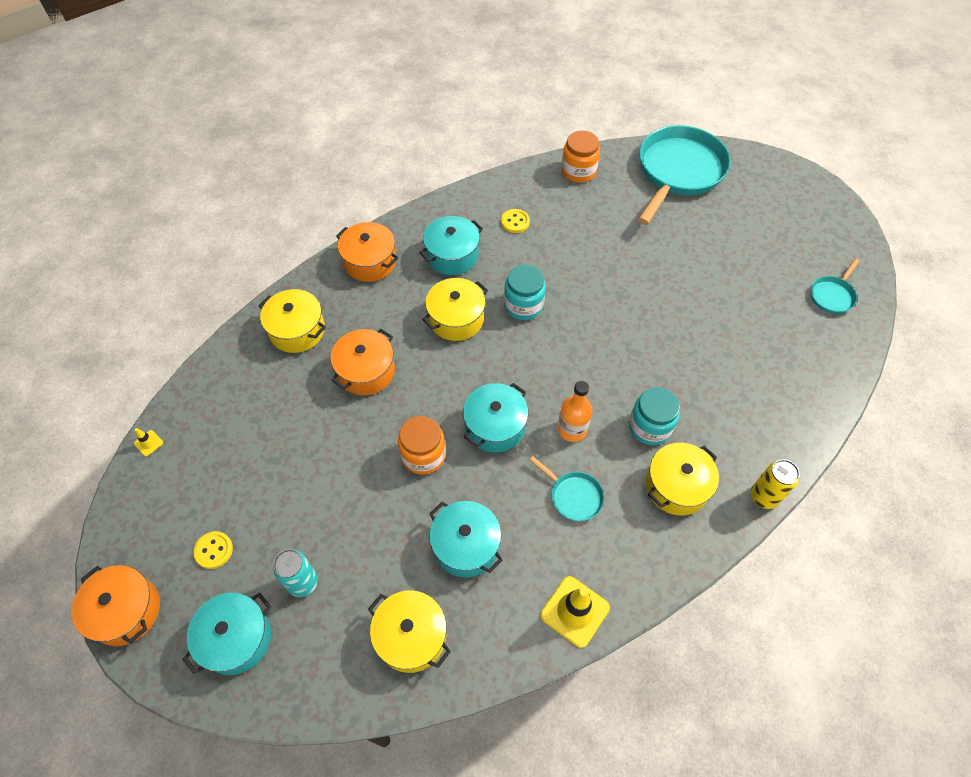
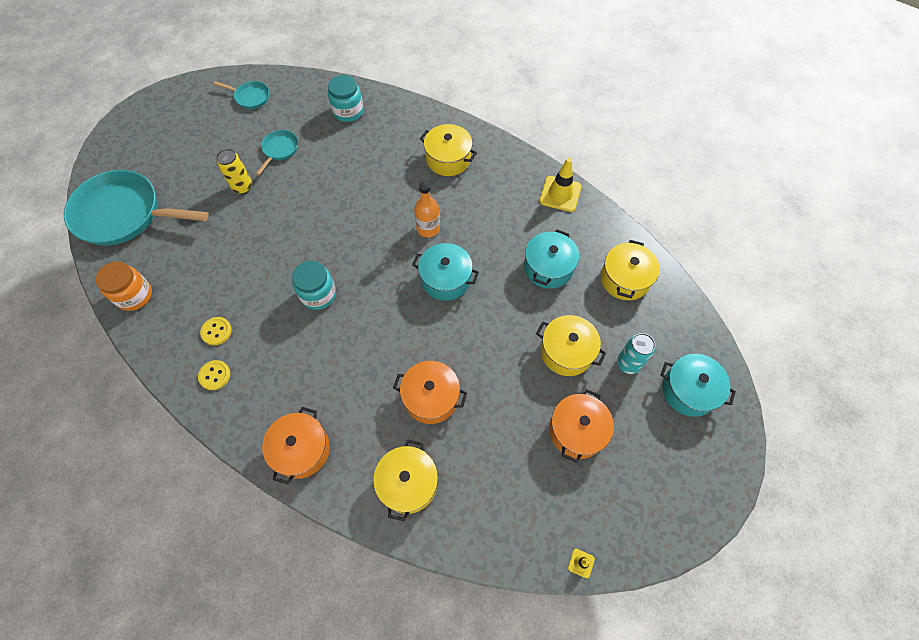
camera: 110 degrees left, 5 degrees up
(126, 611) = (718, 486): orange pot -> orange pot (576, 431)
(214, 550) = (640, 443): yellow button -> yellow button (215, 375)
(423, 455) = (491, 320): orange jar -> none
(452, 255) = (274, 373): turquoise pot -> none
(456, 319) = (349, 343): yellow pot -> yellow pot (566, 352)
(573, 496) = (481, 214): turquoise pan -> turquoise pan (279, 150)
(650, 427) = (407, 182): turquoise jar -> turquoise jar (348, 111)
(763, 496) = (436, 114): yellow can -> yellow can (242, 187)

